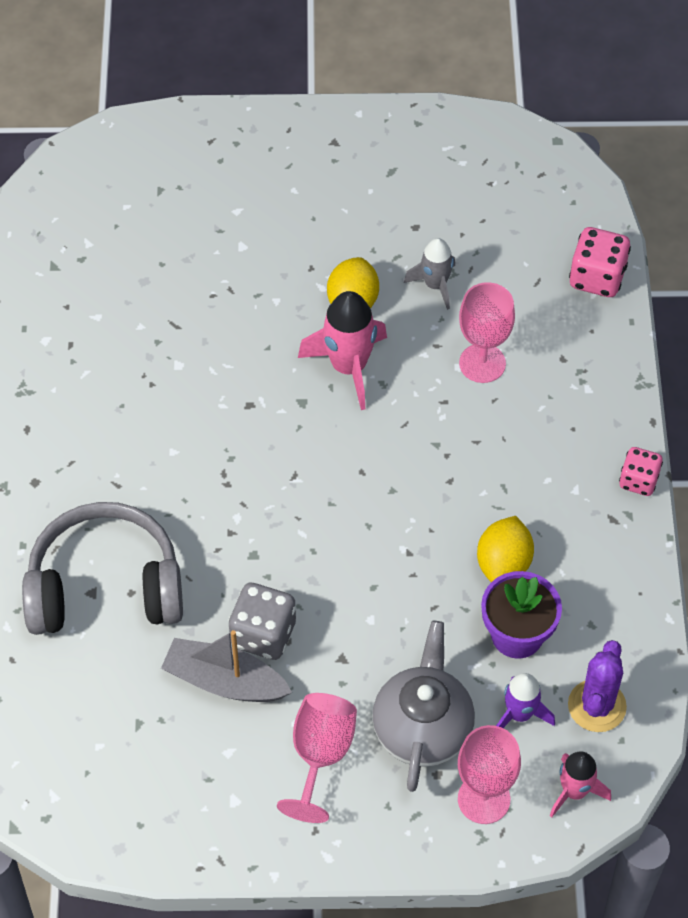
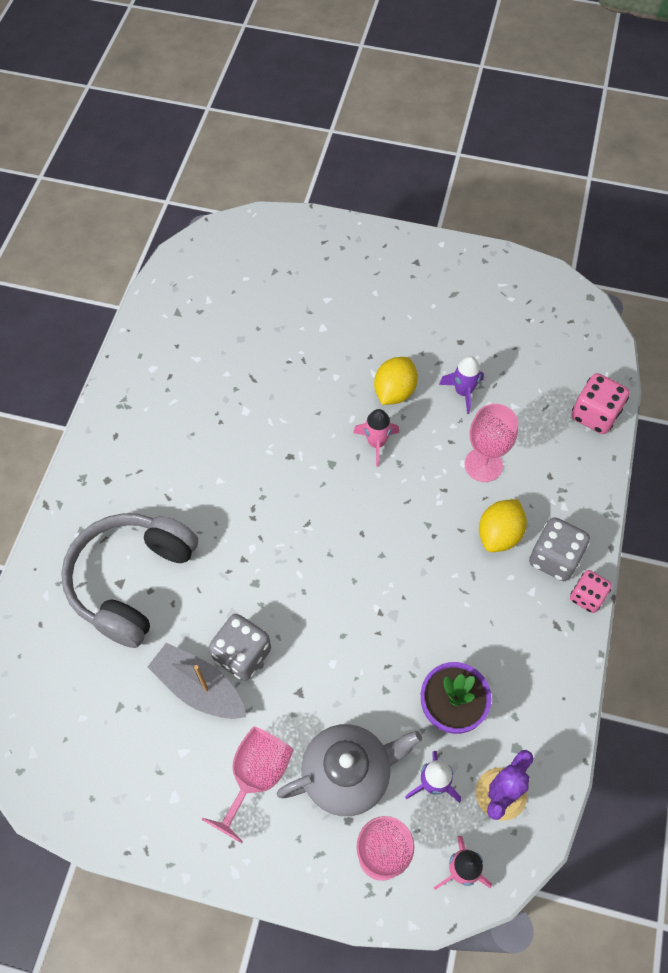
camera: 15 degrees right, 5 degrees up
(105, 587) = (131, 581): grey headphones -> grey headphones turned 75 degrees counterclockwise
(348, 367) = (376, 443): pink rocket -> pink rocket, size x0.62
(422, 728) = (348, 774): grey teapot -> grey teapot turned 45 degrees clockwise
(435, 285) = (463, 392): grey rocket -> purple rocket
(503, 564) = (455, 642): yellow lemon -> yellow lemon (499, 534)
(591, 448) = (554, 558): none -> grey dice

